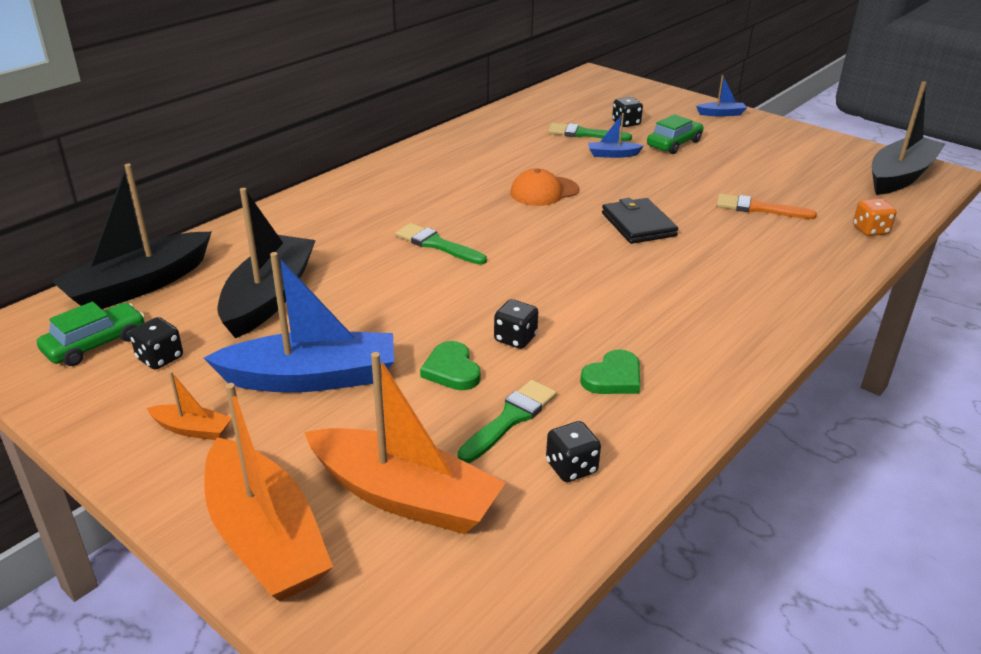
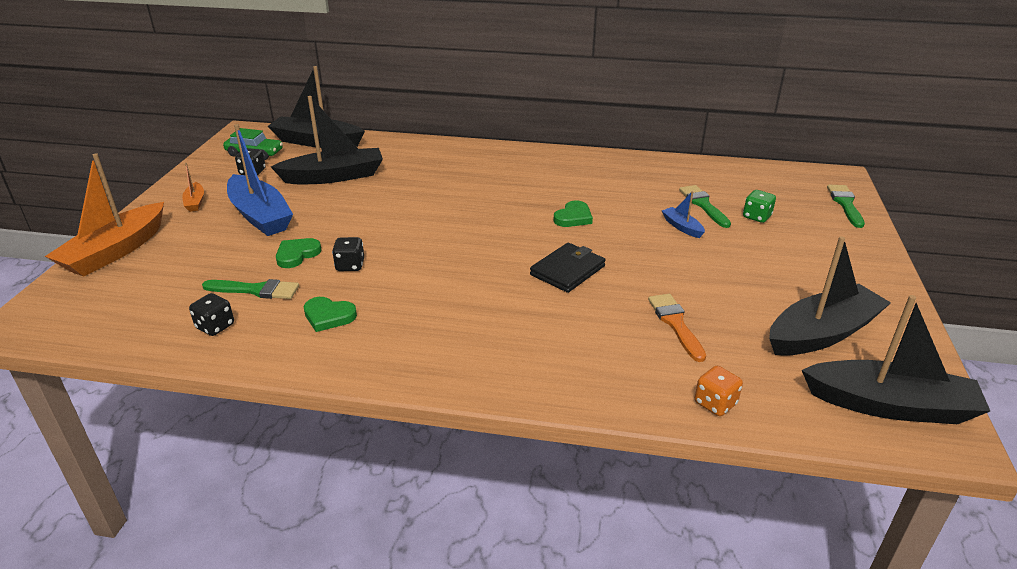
camera: 60 degrees right, 0 degrees up
(405, 496) = (163, 278): orange boat -> none
(437, 244) = (447, 203): green brush -> green brush (845, 204)
(544, 191) = (573, 217): orange cap -> green heart
(626, 123) = (756, 217): black dice -> green dice
(674, 144) = (750, 249): green car -> none
(721, 114) = (865, 258): blue boat -> none
(807, 164) = (822, 333): none -> black boat

